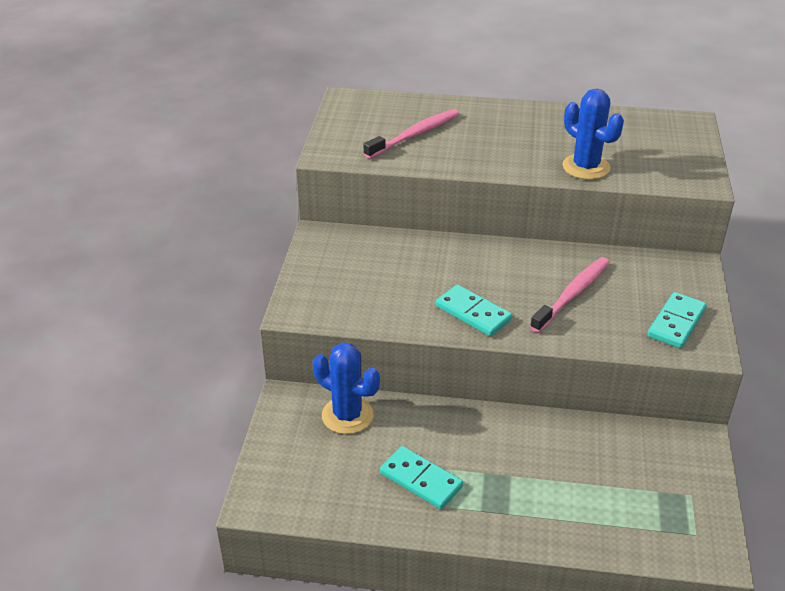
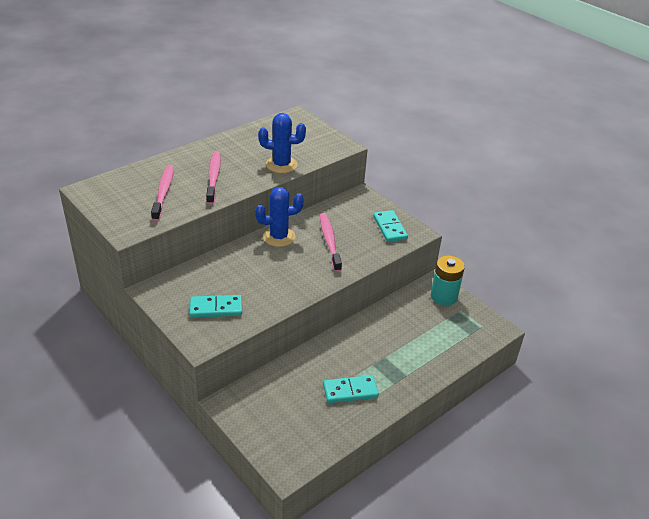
camera: 50 degrees left, 0 degrees up
(347, 415) = (272, 387): blue cactus -> blue cactus (279, 237)
(473, 313) = (297, 281): turquoise domino -> turquoise domino (216, 308)
(488, 144) = (214, 177): none -> pink toothbrush
(688, 463) = (443, 296): none -> turquoise battery

